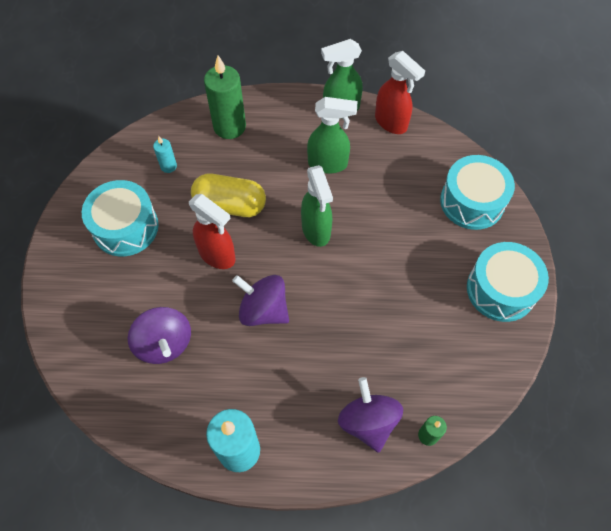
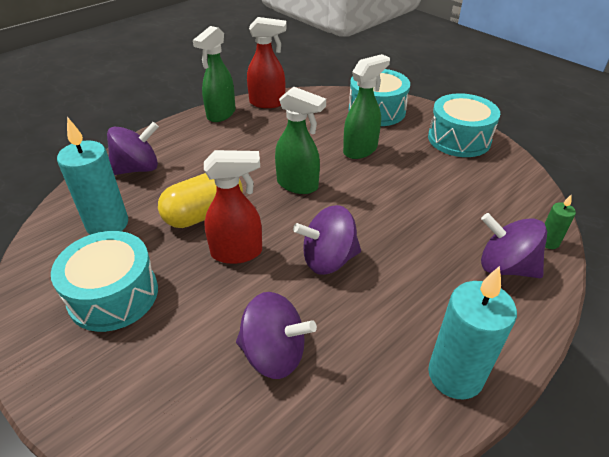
camera: 45 degrees left, 20 degrees down
(168, 166) = (107, 224): turquoise candle -> turquoise candle, size x2.05
(229, 126) = (137, 168): green candle -> purple spinning top
(328, 164) = (253, 145): green spray bottle -> green spray bottle (360, 150)

